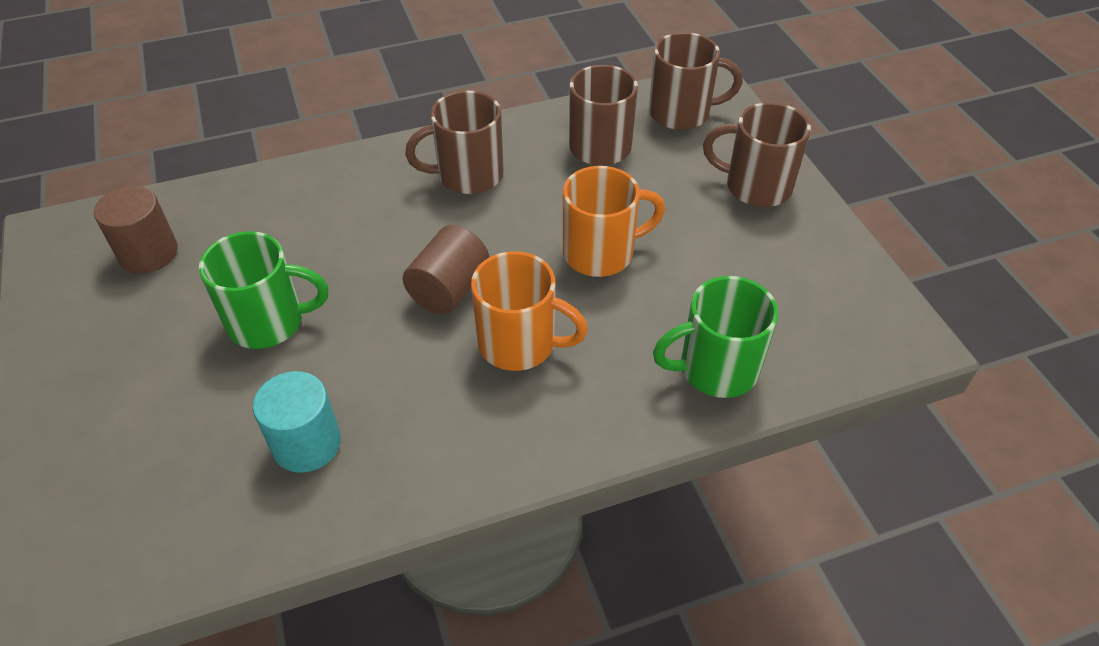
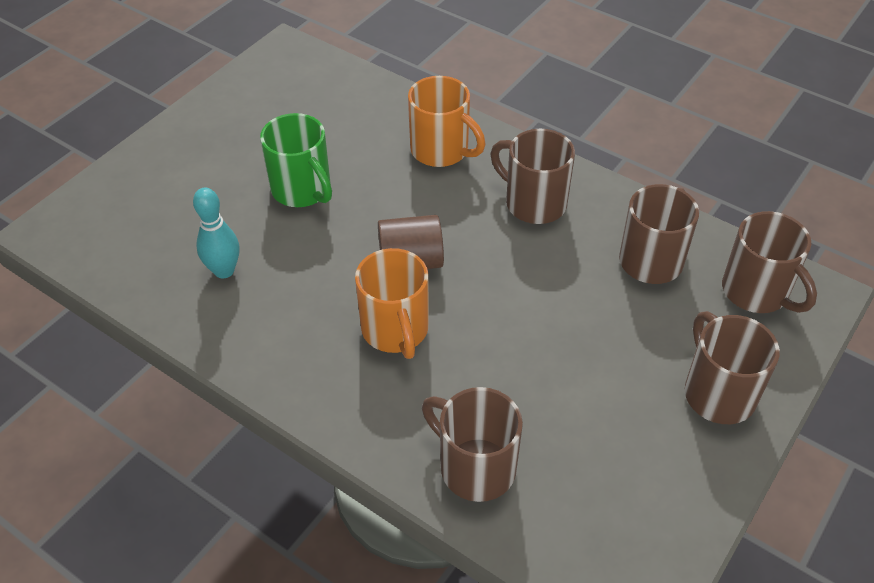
camera: 55 degrees right, 0 degrees up
(148, 253) = (308, 99): brown cylinder -> none
(306, 443) = (224, 271): turquoise cylinder -> turquoise bowling pin
(601, 253) = (530, 328): orange mug -> orange mug (441, 151)
(715, 369) = (475, 467): green mug -> brown mug

